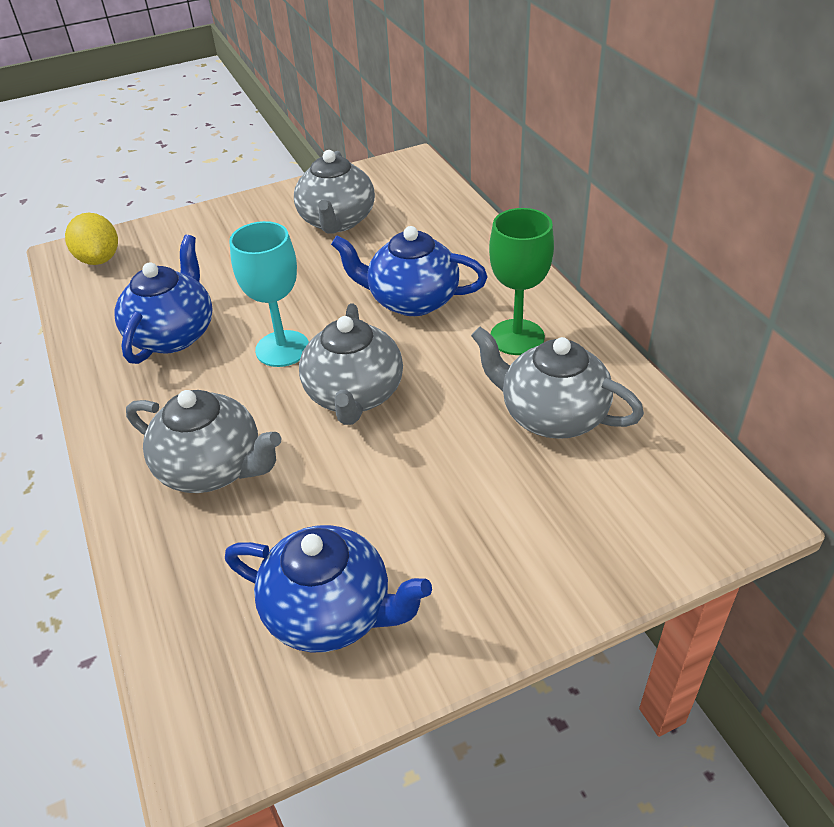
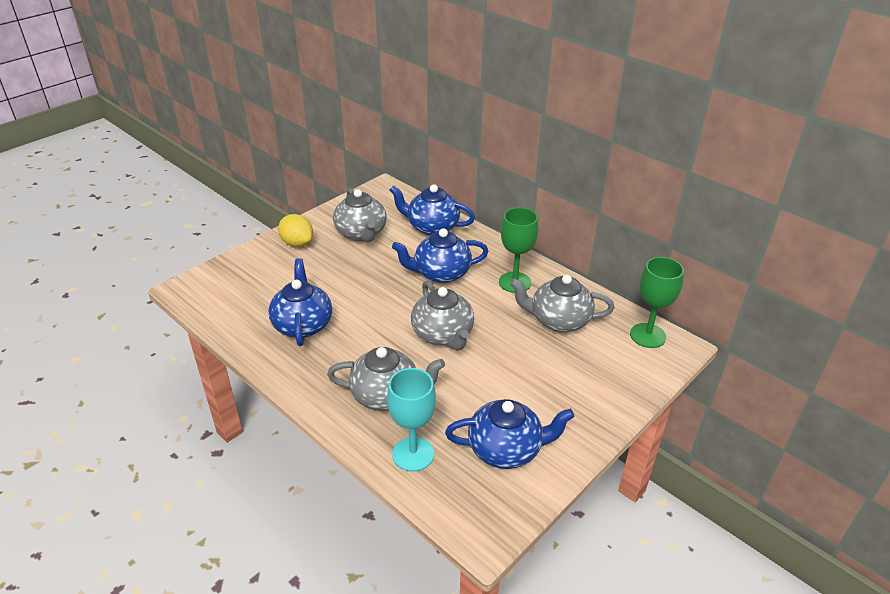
camera: 25 degrees left, 5 degrees down
(99, 259) = (212, 287): yellow lemon -> yellow lemon (297, 243)
(282, 349) = (380, 318): turquoise goblet -> turquoise goblet (413, 454)
(442, 230) = (432, 227): none -> blue teapot
(696, 479) = (647, 335): none -> green goblet

